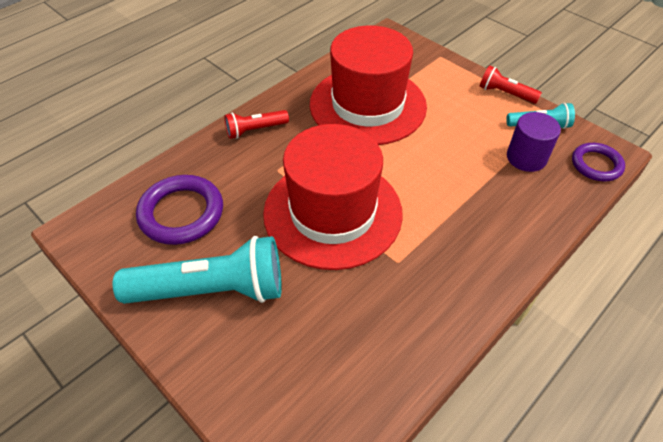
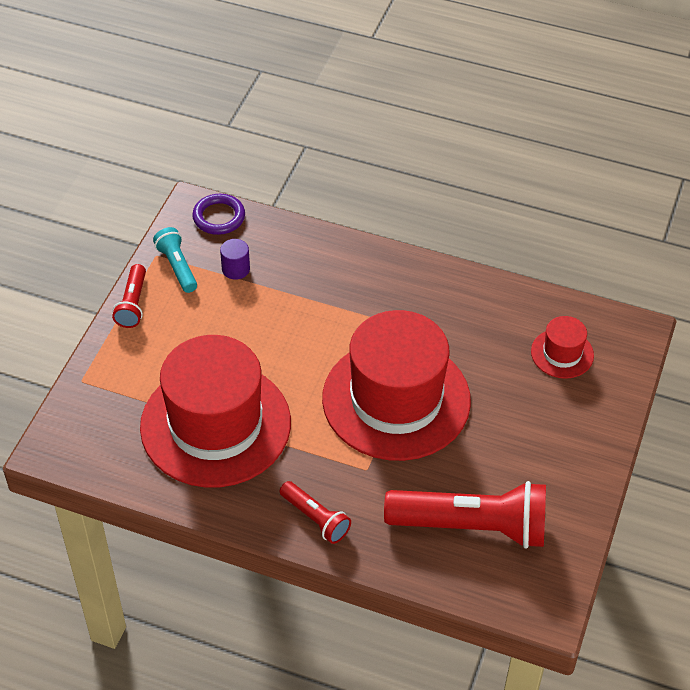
camera: 115 degrees left, 0 degrees up
(181, 213) = (472, 526): purple ring -> red flashlight
(211, 290) = (537, 455): turquoise flashlight -> none
(314, 374) = (562, 353): none -> red hat
(526, 158) = (236, 269): purple cylinder -> purple cylinder, size x0.65

